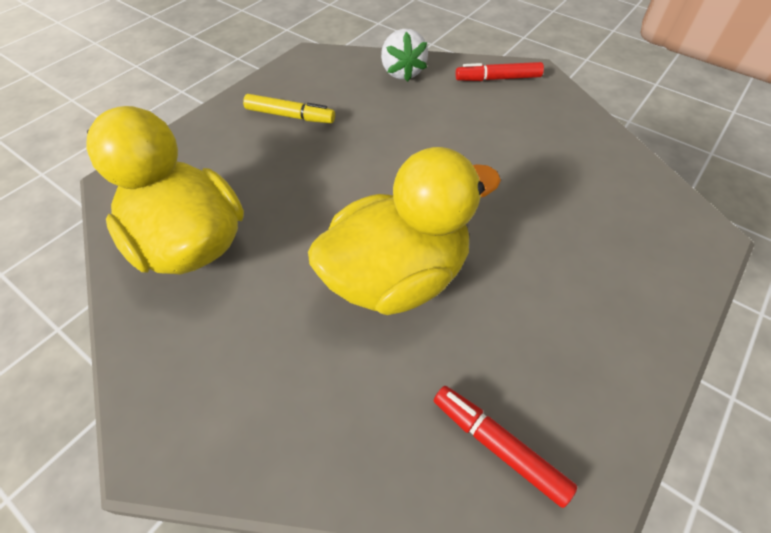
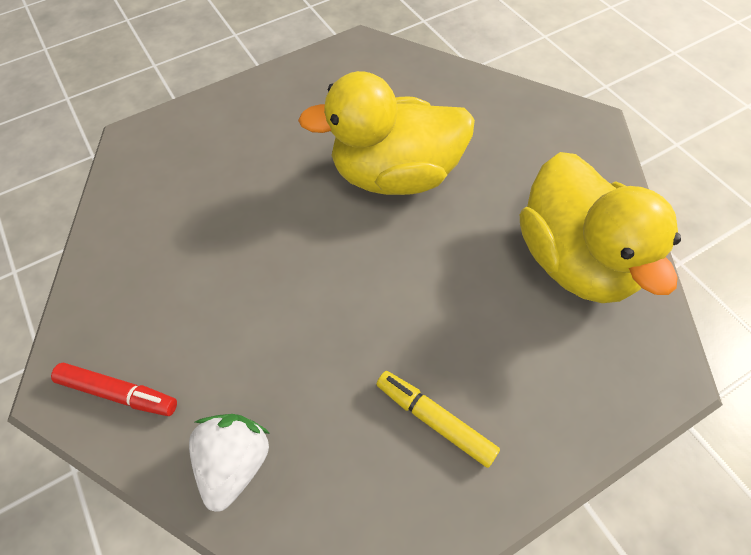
camera: 155 degrees left, 5 degrees up
(498, 446) = (385, 71): red marker -> none

